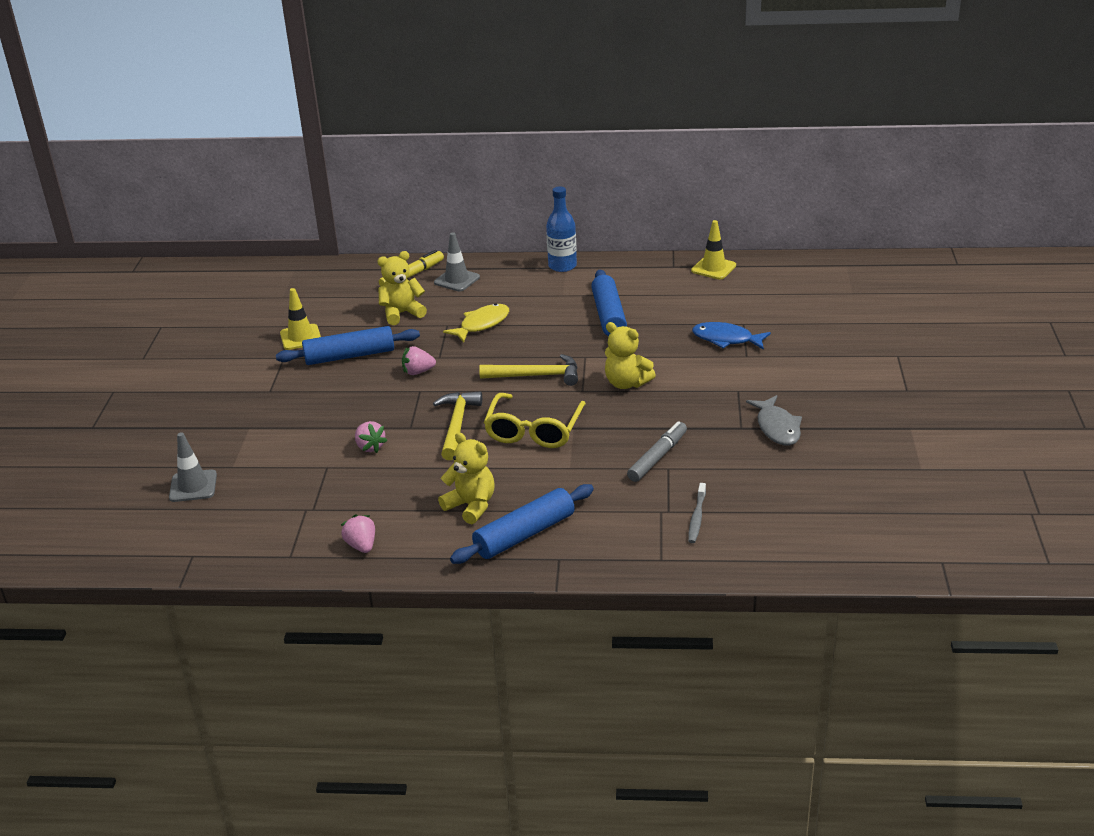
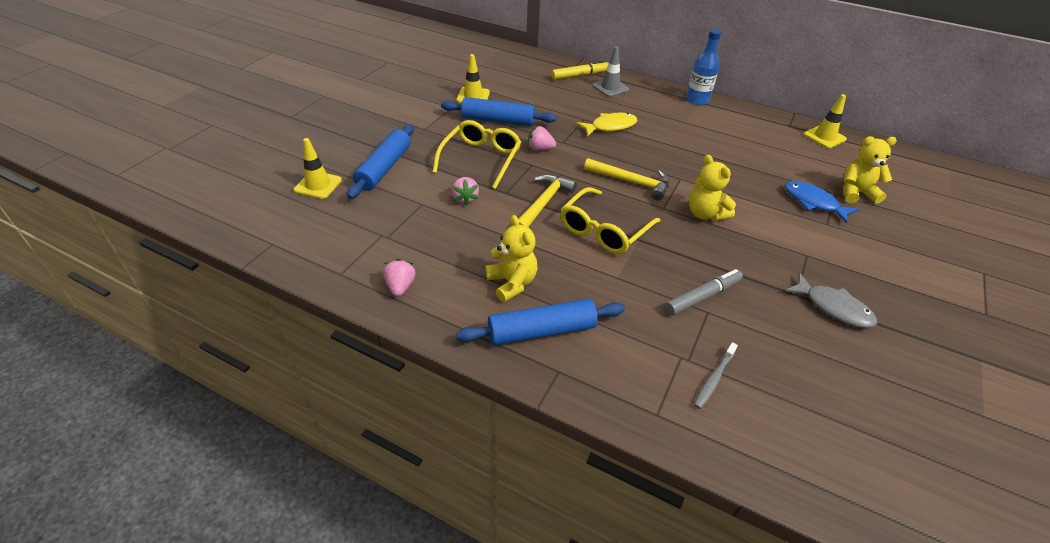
camera: 20 degrees right, 10 degrees up
(193, 486) = (318, 185): grey traffic cone -> yellow traffic cone
(359, 403) = (480, 159): none -> yellow glasses
(402, 313) = (555, 100): yellow teddy bear -> yellow teddy bear (856, 193)
(609, 315) = (717, 150): blue rolling pin -> blue rolling pin (384, 168)
(777, 428) = (833, 308): grey fish -> grey fish turned 60 degrees counterclockwise

